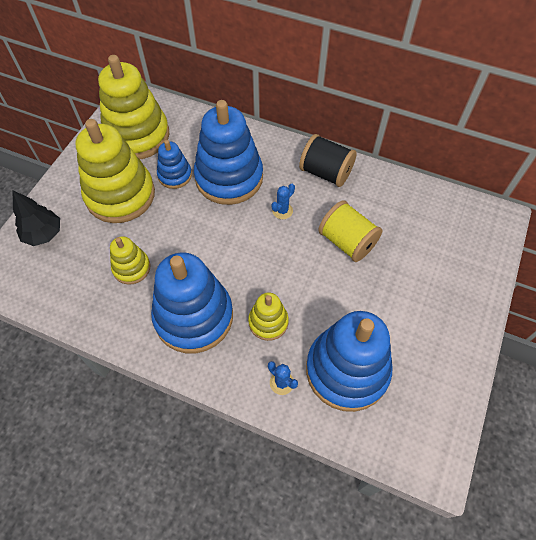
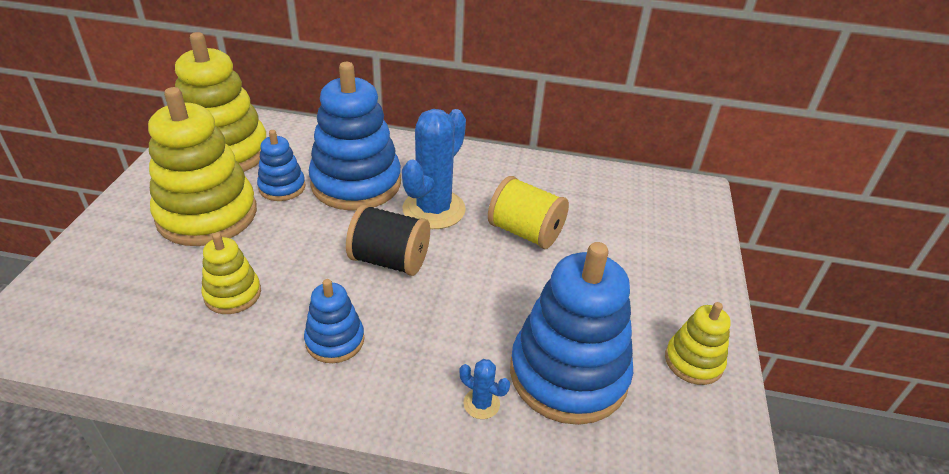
camera: 15 degrees left, 20 degrees down
(43, 234) = (92, 270): black tree -> none
(194, 316) = (335, 340): blue stacking toy -> blue stacking toy, size x0.50
(268, 322) = (444, 332): yellow stacking toy -> yellow stacking toy (693, 361)
(282, 211) = (434, 209): blue cactus -> blue cactus, size x2.30
(325, 172) = (478, 167): black spool -> black spool (389, 260)

